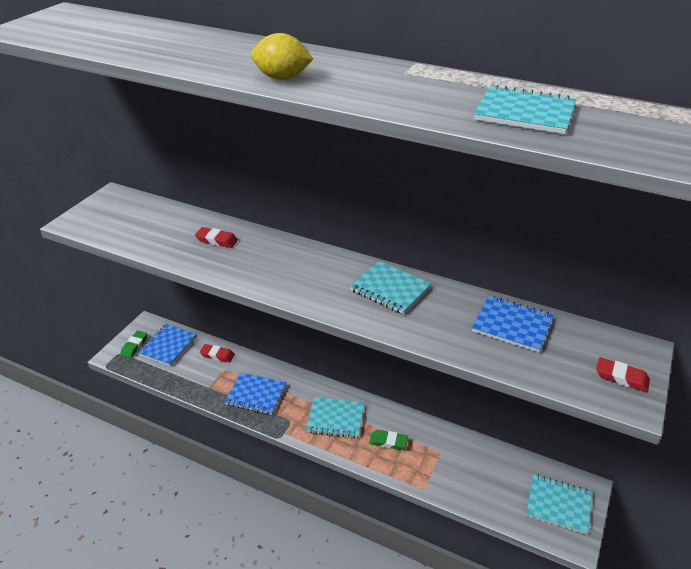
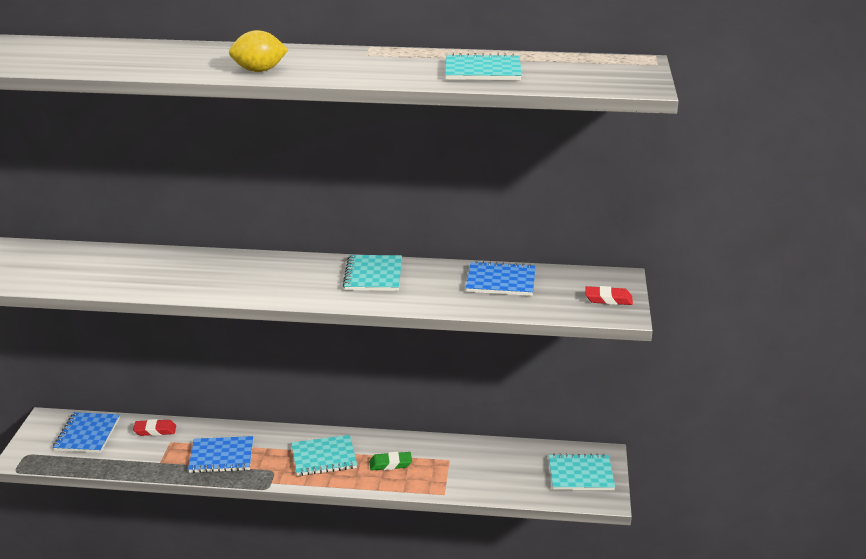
camera: 20 degrees left, 10 degrees down
(134, 346) = (43, 444): green eraser -> none
(217, 240) = (166, 267): red eraser -> none
(390, 289) = (373, 275): turquoise notebook -> turquoise notebook turned 75 degrees clockwise

